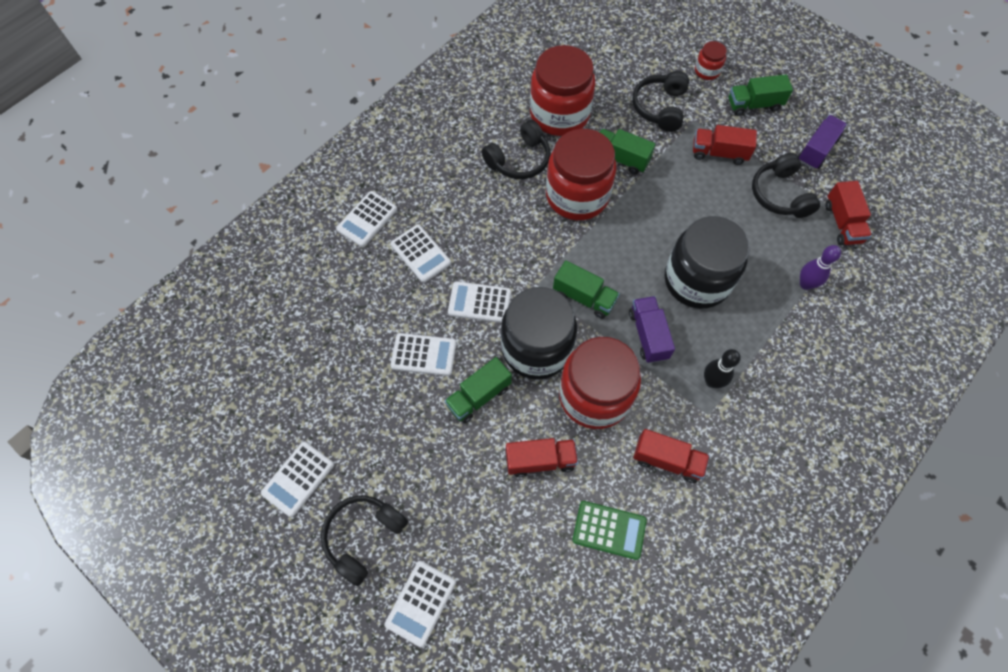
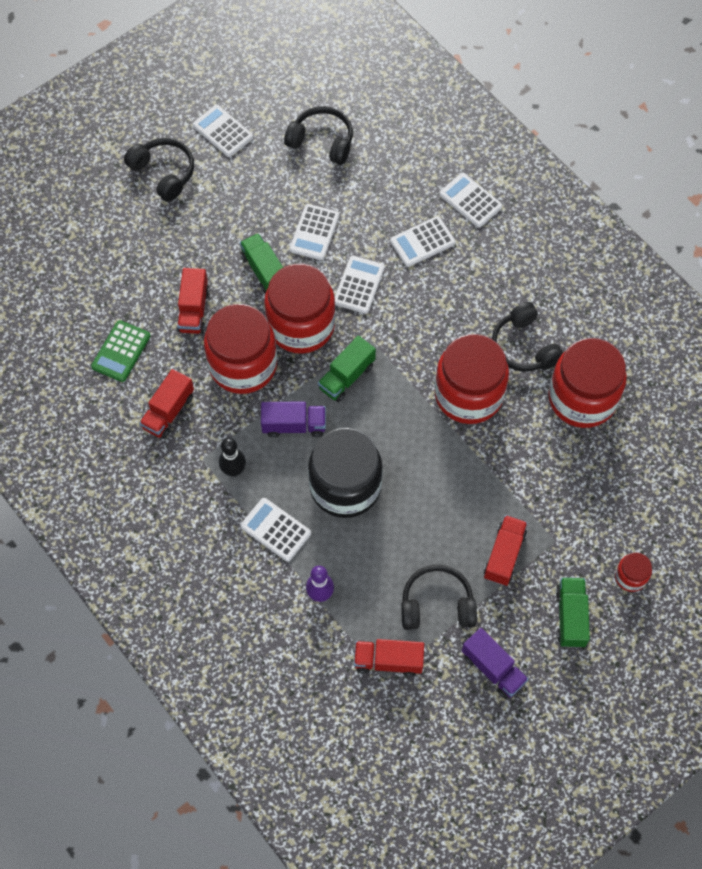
camera: 100 degrees right, 0 degrees up
(421, 603) = (102, 207): white calculator -> white calculator (275, 530)
(536, 348) = (301, 325): black jar -> red jar
(620, 159) = (511, 448): green truck -> none
(660, 107) = (579, 508): black headphones -> black headphones (322, 141)

